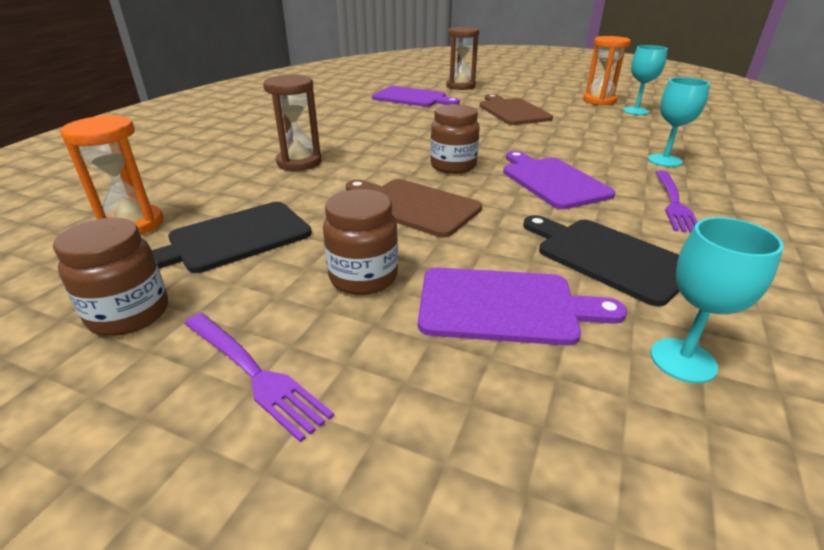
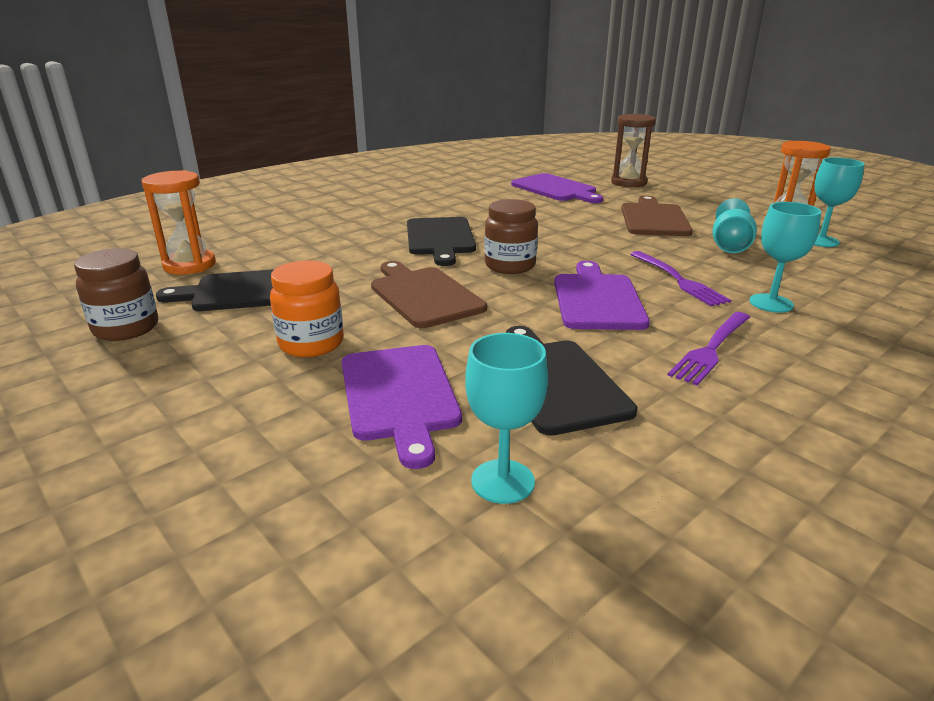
camera: 25 degrees right, 5 degrees down
(255, 373) = (162, 389): purple fork -> purple fork (679, 280)
(299, 162) = (368, 237): brown hourglass -> none
(363, 277) = (311, 344): brown jar -> orange jar
(366, 153) = (440, 238): none -> black cutting board
(504, 306) = (399, 395): purple cutting board -> purple cutting board turned 45 degrees clockwise
(586, 123) = (730, 245): none -> turquoise goblet

